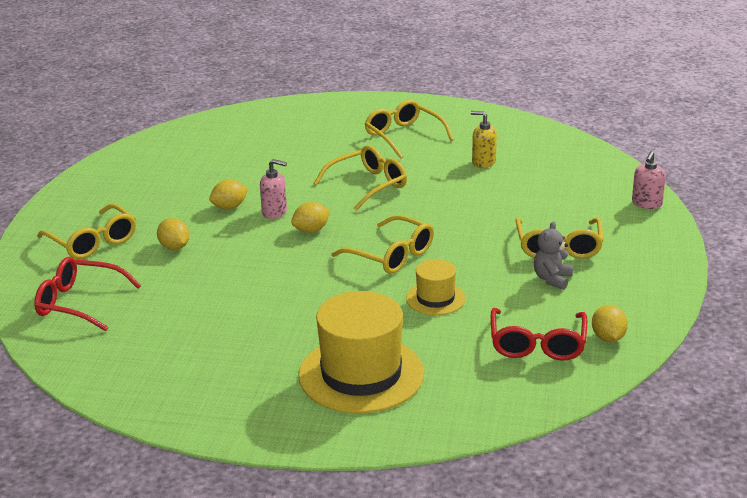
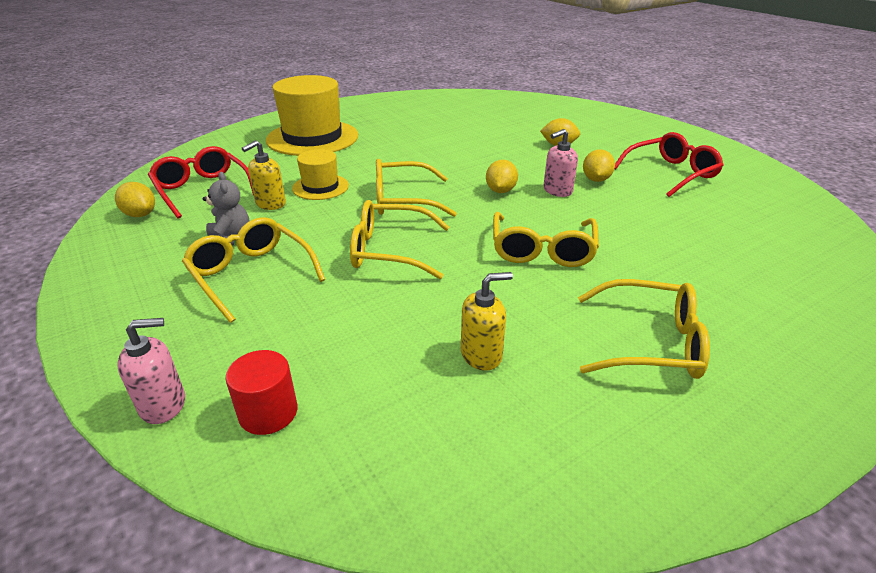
camera: 135 degrees right, 5 degrees up
(79, 303) = (531, 109): red glasses -> red glasses (671, 173)
(93, 242) = (608, 130): yellow glasses -> yellow glasses (389, 251)
(494, 299) = (270, 204): none -> yellow soap dispenser
(601, 183) = (268, 412): none -> red cylinder
(646, 204) = (163, 404): pink soap dispenser -> pink soap dispenser turned 90 degrees clockwise

